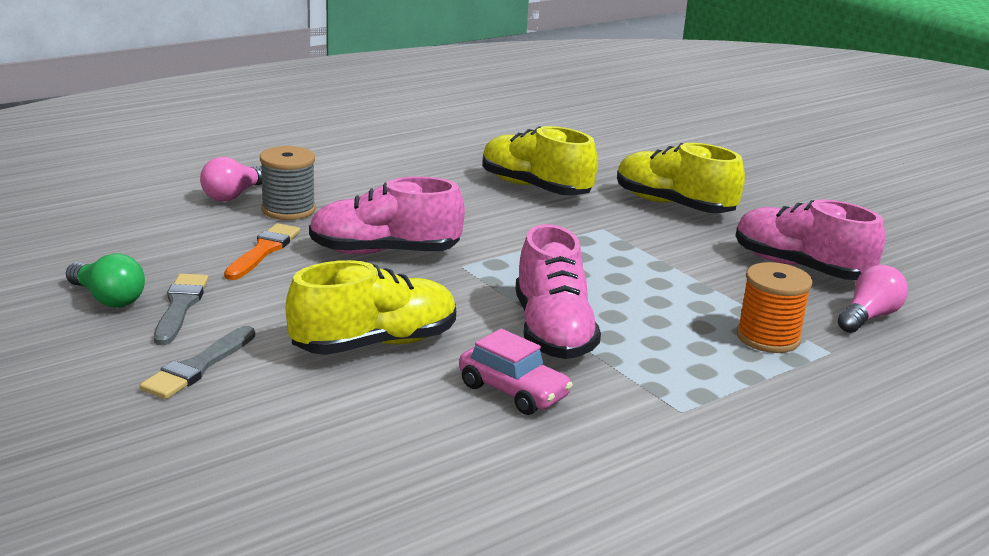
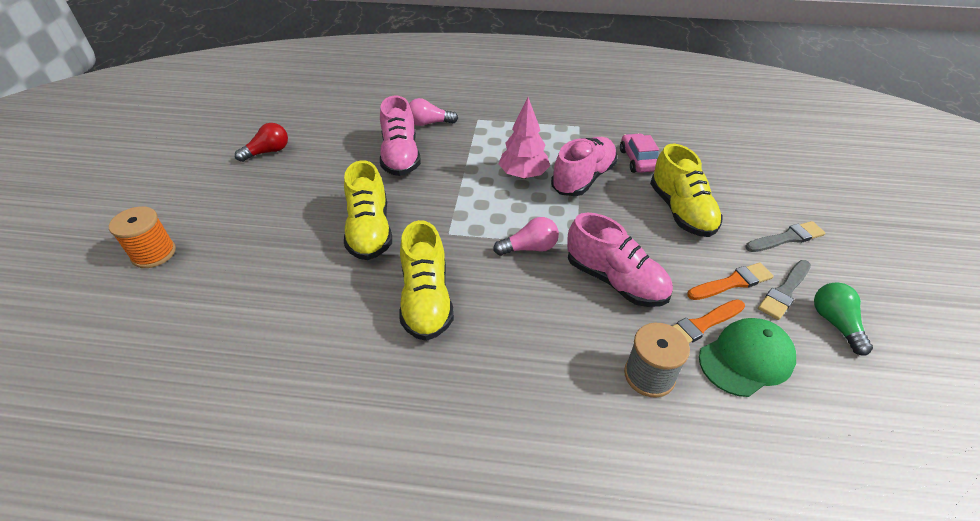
camera: 135 degrees left, 20 degrees up
(202, 244) = (746, 359): none -> green cap
(233, 195) = (686, 431): pink light bulb -> pink light bulb (529, 248)
(250, 293) = (732, 282): none -> orange brush
(375, 344) = (681, 211): yellow shoe -> yellow shoe turned 120 degrees counterclockwise
(631, 306) = (523, 175): none -> pink tree
(768, 338) = (491, 134): orange spool -> orange spool (154, 253)
(922, 219) = (268, 152): none -> red light bulb

